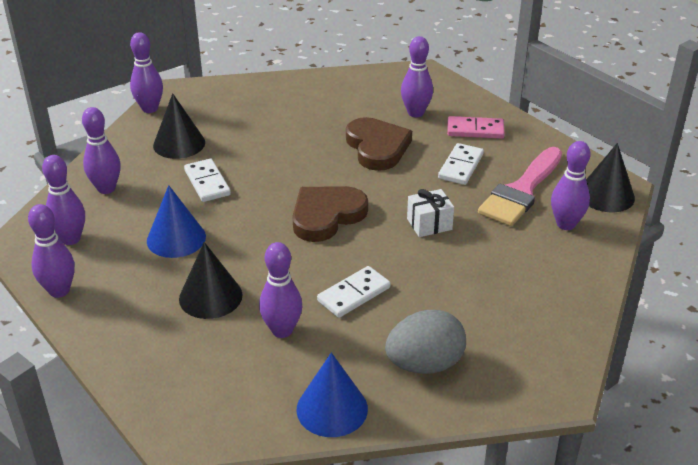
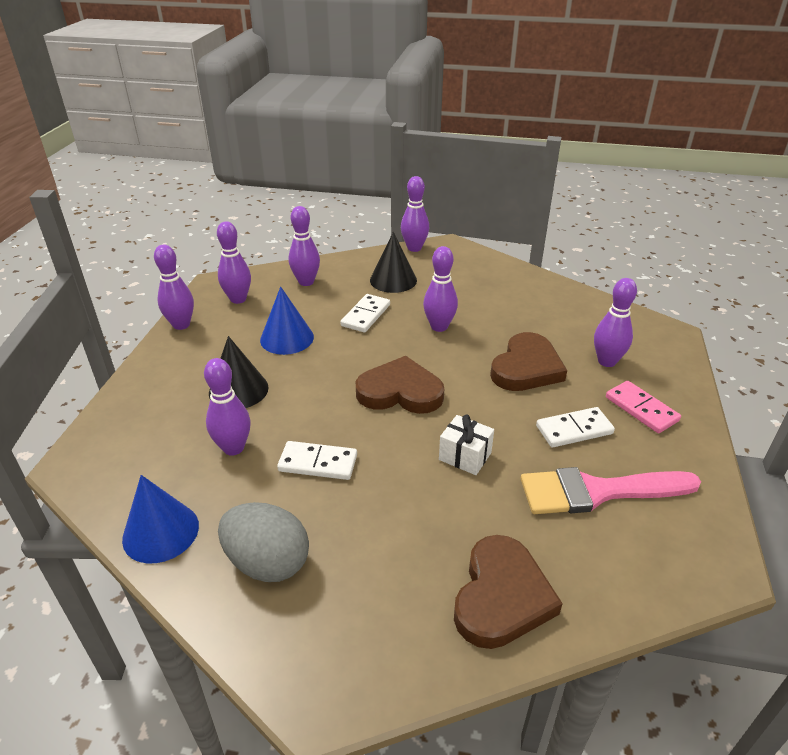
camera: 50 degrees right, 0 degrees up
(558, 276) = (501, 596): none -> brown heart
(566, 224) = (592, 556): purple bowling pin -> purple bowling pin (439, 327)
(606, 195) = (688, 564): black cone -> none

